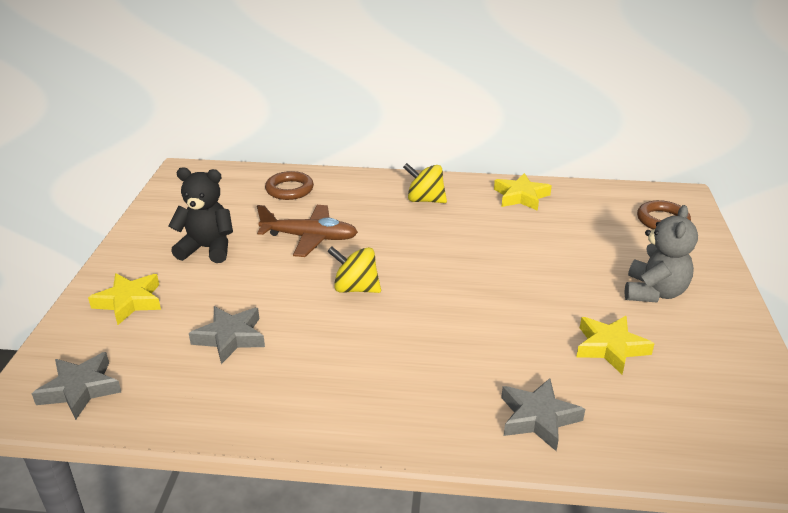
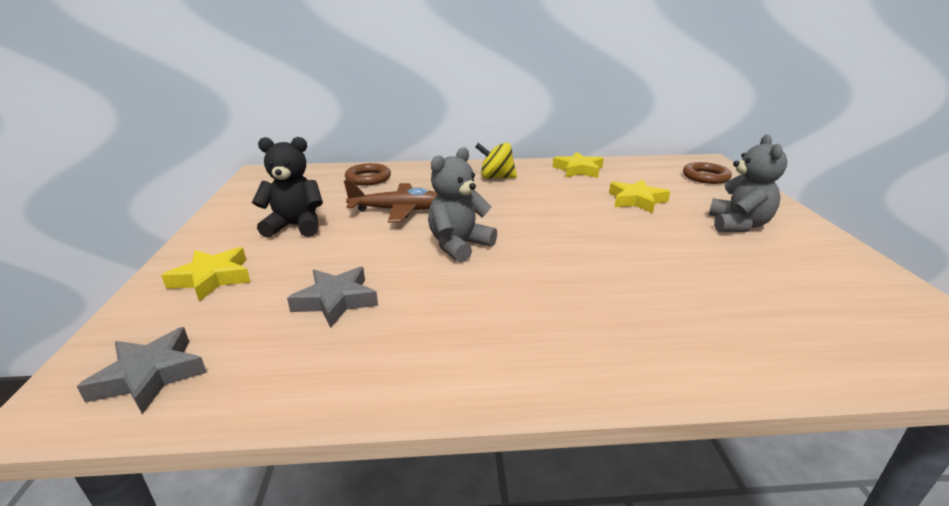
camera: 10 degrees left, 5 degrees down
(355, 288) = (459, 245): yellow spinning top -> grey teddy bear
(538, 418) = (708, 342): grey star -> none
(610, 348) = (733, 271): yellow star -> yellow star (636, 200)

